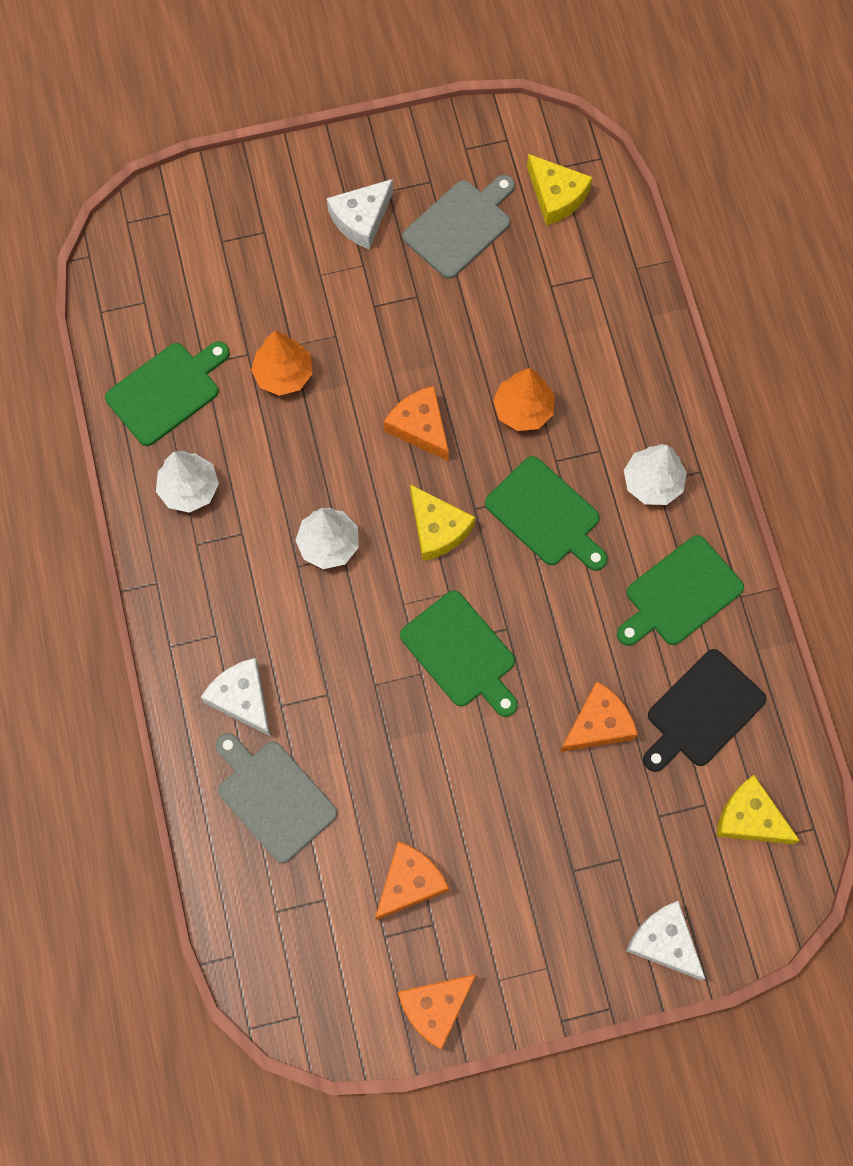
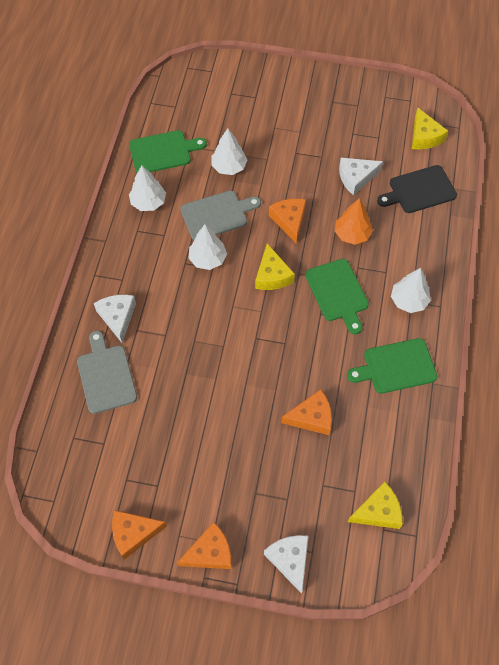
camera: 25 degrees right, 10 degrees down
(283, 374) = (229, 167): orange tree -> white tree
(361, 219) = (310, 109): white cheese -> white cheese (356, 178)
(409, 882) = (156, 456): orange cheese -> orange cheese (210, 552)
(460, 226) = (363, 132): grey cutting board -> grey cutting board (217, 215)
(461, 653) = (251, 345): green cutting board -> none
(702, 712) = (378, 437): black cutting board -> black cutting board (419, 190)
(749, 818) = (378, 511): yellow cheese -> yellow cheese turned 105 degrees clockwise

